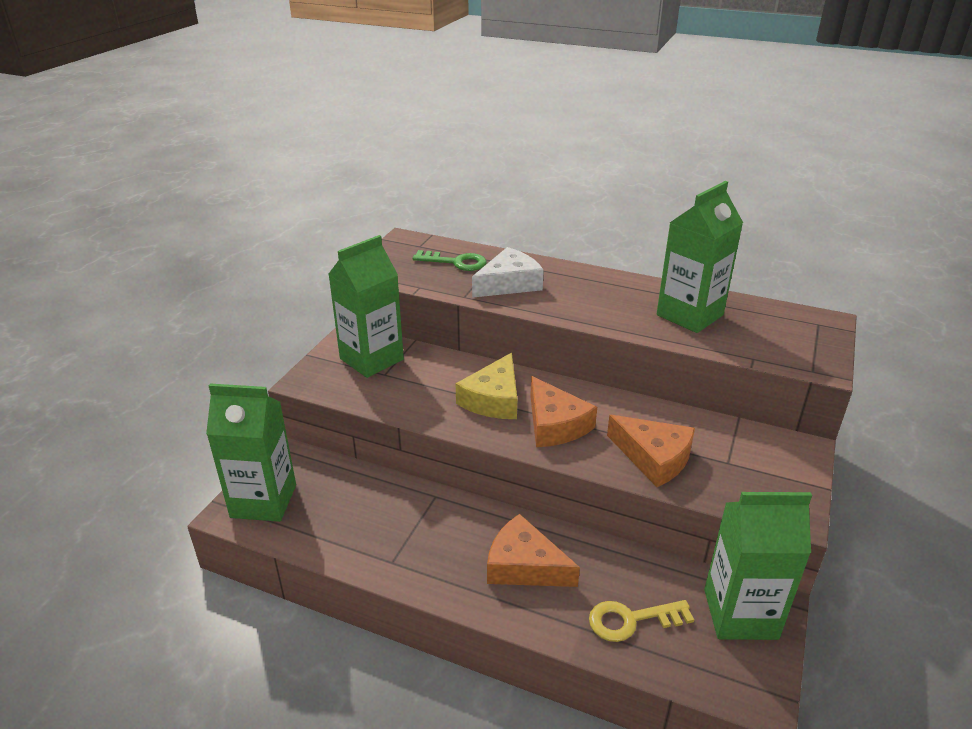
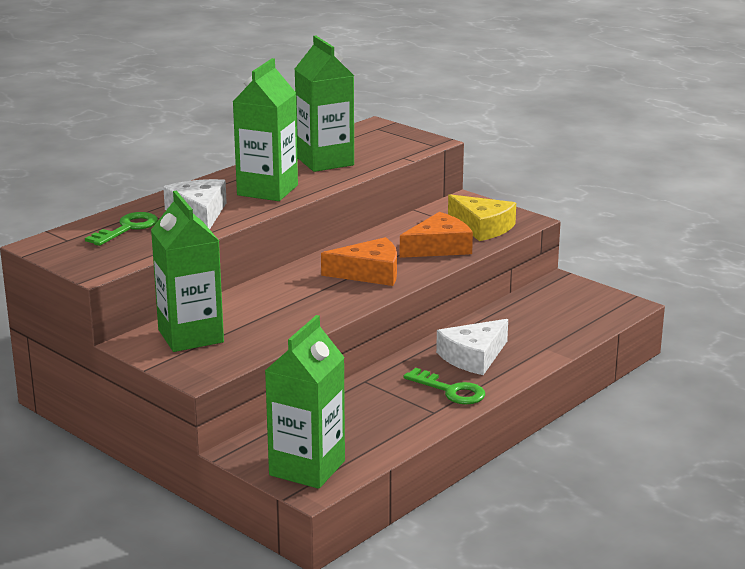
camera: 70 degrees left, 10 degrees down
(441, 564) = (450, 390): none -> green key
(493, 399) = (312, 291): yellow cheese -> yellow cheese (482, 227)
(524, 565) = (473, 357): orange cheese -> white cheese
(632, 620) = (549, 329): yellow key -> none
(740, 614) = (563, 292): green carton -> green carton (267, 190)

